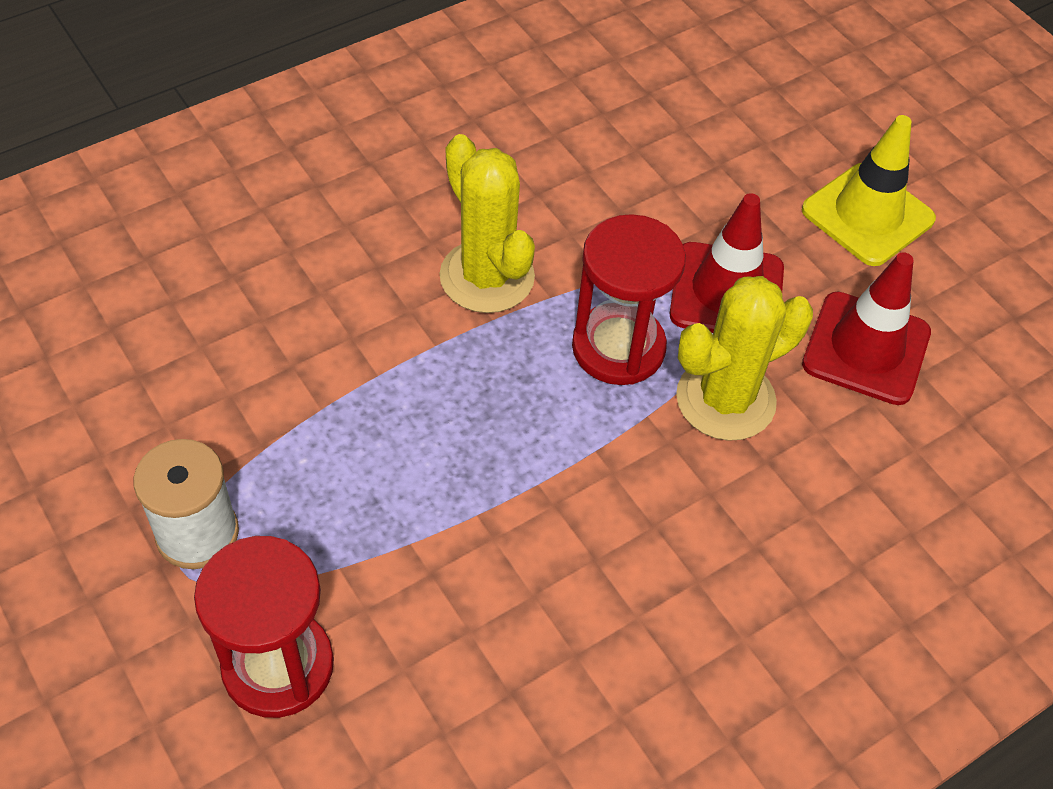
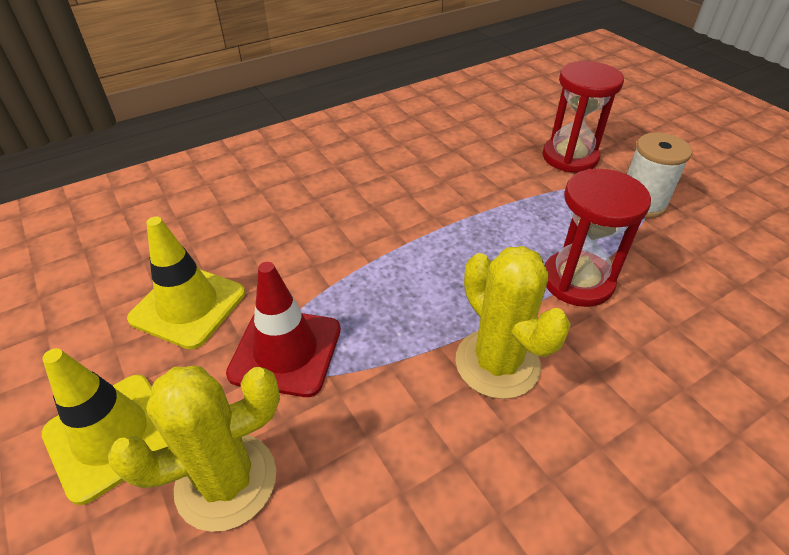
camera: 175 degrees left, 10 degrees down
(618, 347) = (385, 305): red hourglass -> red hourglass (577, 281)
(725, 399) = (311, 271): yellow cactus -> yellow cactus (226, 481)
(866, 348) = (188, 306): red traffic cone -> yellow traffic cone

